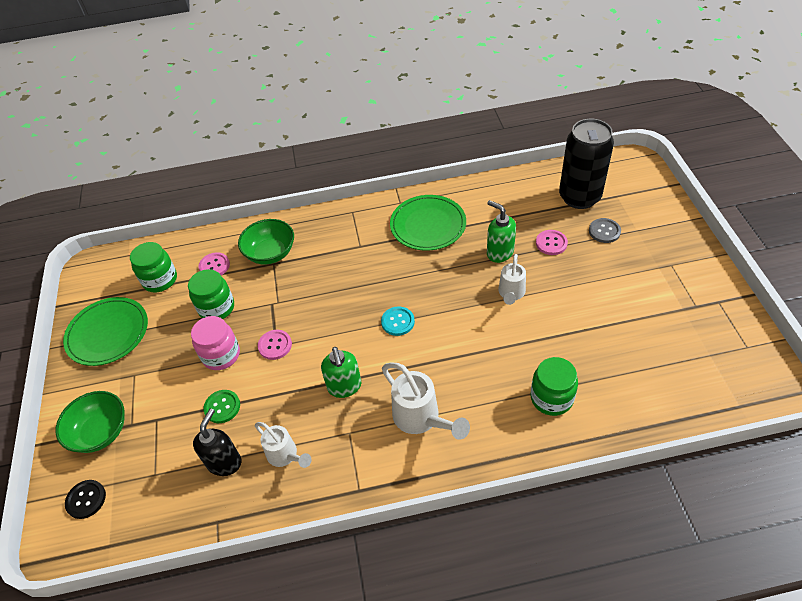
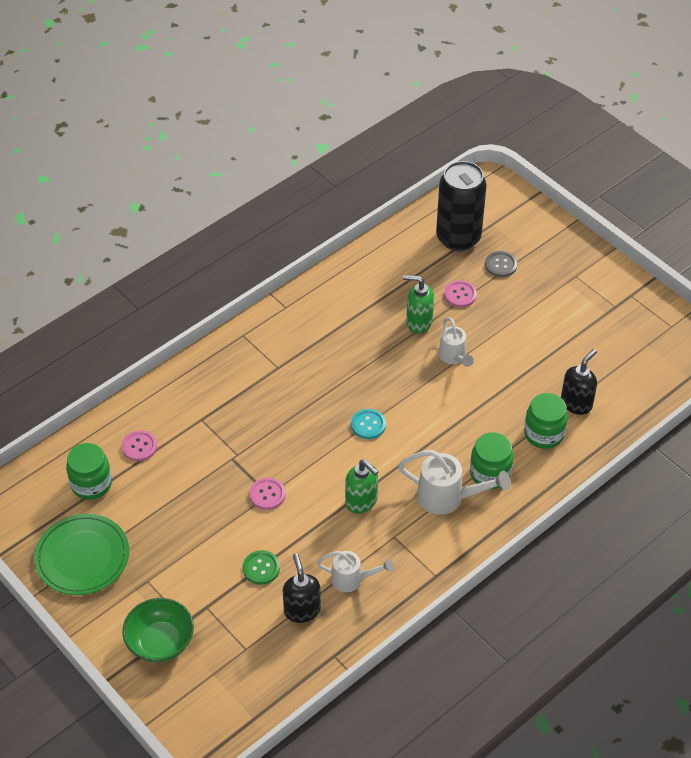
camera: 35 degrees left, 0 degrees up
(86, 499) = (199, 698): black button -> none
(216, 308) = (178, 485): green jar -> green jar (490, 473)
(221, 355) = (221, 525): pink jar -> none
(270, 253) = (189, 410): green bowl -> none
(428, 225) = (331, 320): green plate -> none
(602, 382) = (576, 403): none -> black soap dispenser

